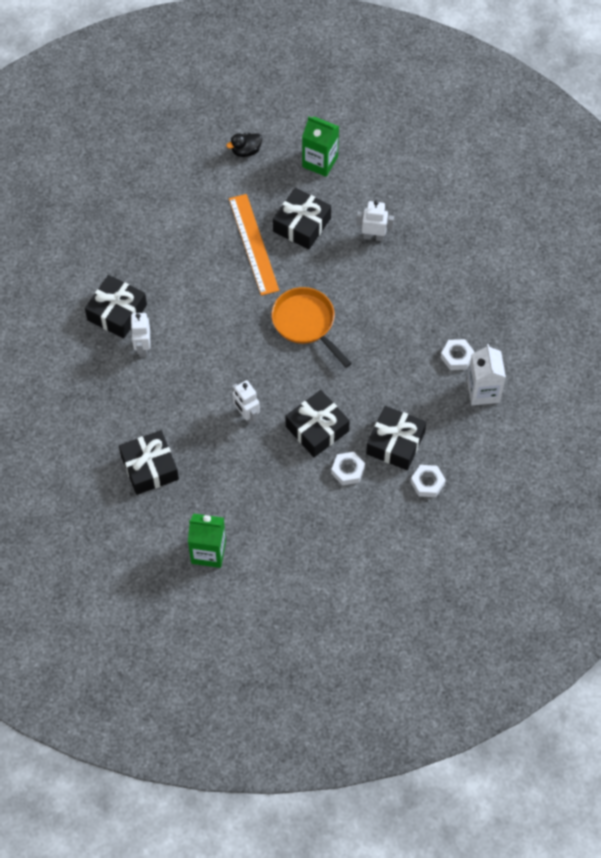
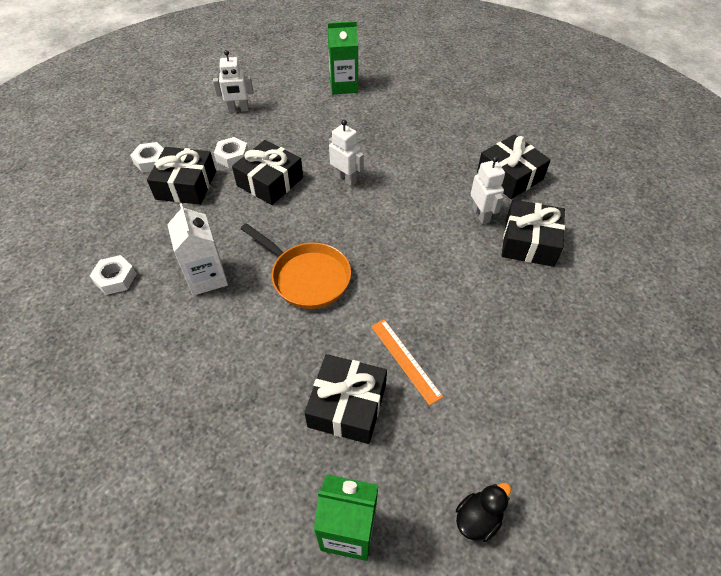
camera: 165 degrees right, 10 degrees down
(150, 467) = (420, 126): black gift -> black gift (509, 176)
(253, 244) = (405, 360): orange ruler -> orange ruler, size x0.62
(373, 236) = (237, 413): white robot -> white robot (238, 109)
(483, 391) = (85, 249): white carton -> white carton (207, 277)

